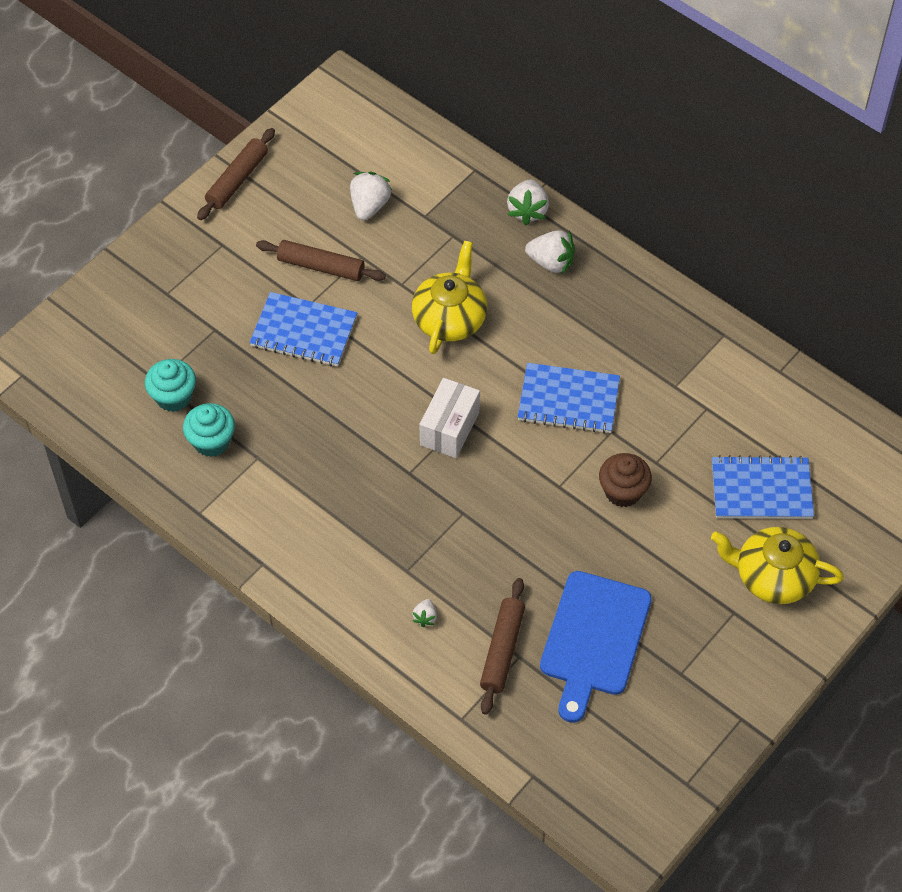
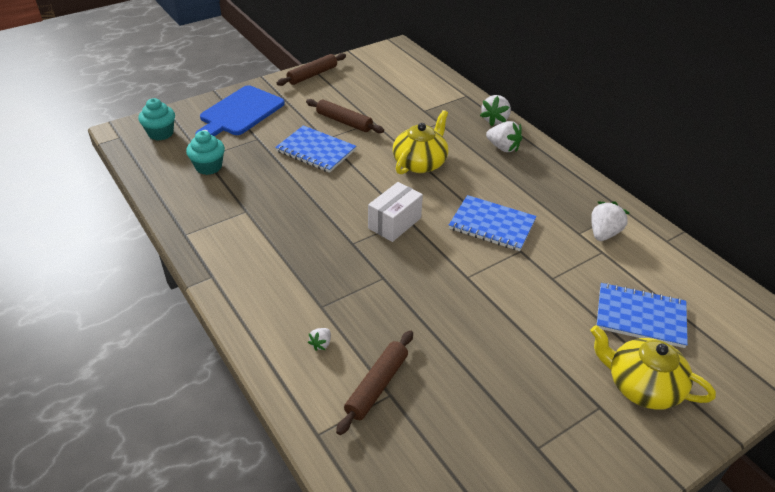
camera: 15 degrees right, 15 degrees down
(211, 441) = (219, 195): turquoise cupcake -> turquoise cupcake (161, 133)
(369, 206) = (390, 100): white strawberry -> white strawberry (603, 233)
(594, 639) = (462, 397): blue cutting board -> blue cutting board (240, 113)
(623, 491) = (519, 292): brown cupcake -> none

